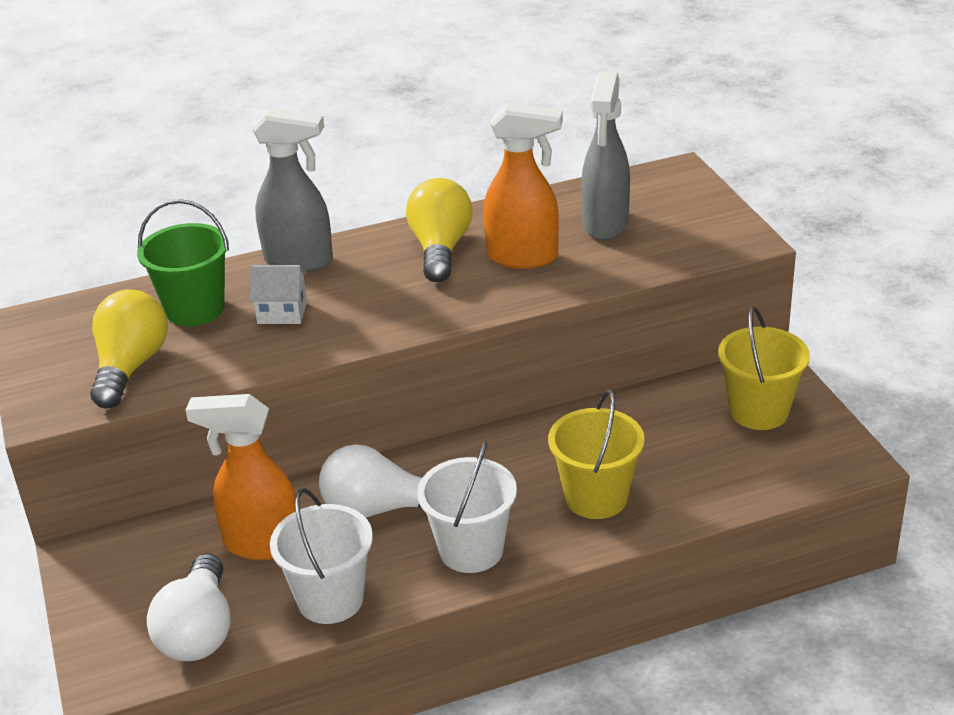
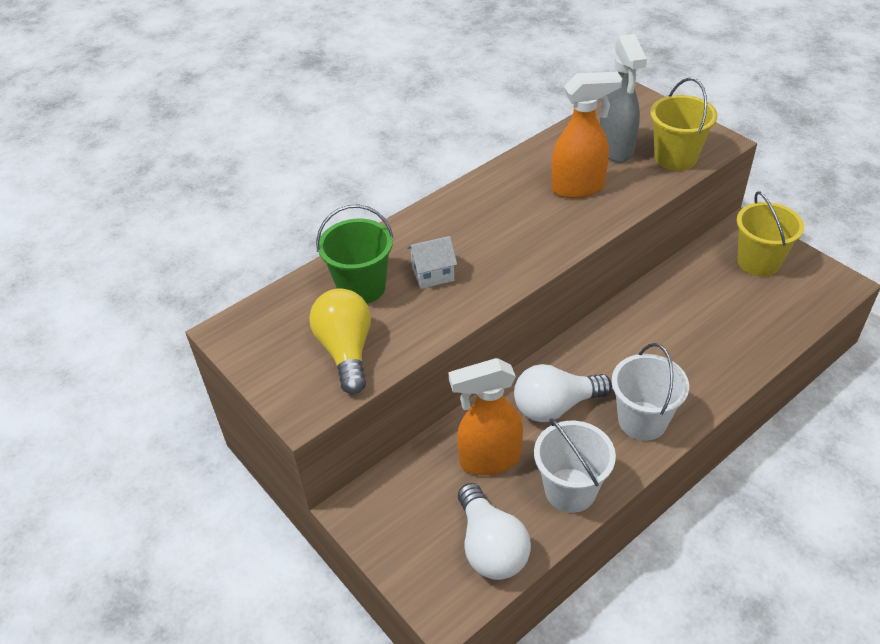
camera: 20 degrees left, 10 degrees up
(300, 261) = (414, 227): grey spray bottle -> none
(440, 249) = (513, 194): yellow light bulb -> none
(596, 498) = (698, 356): yellow bucket -> yellow bucket (675, 158)

